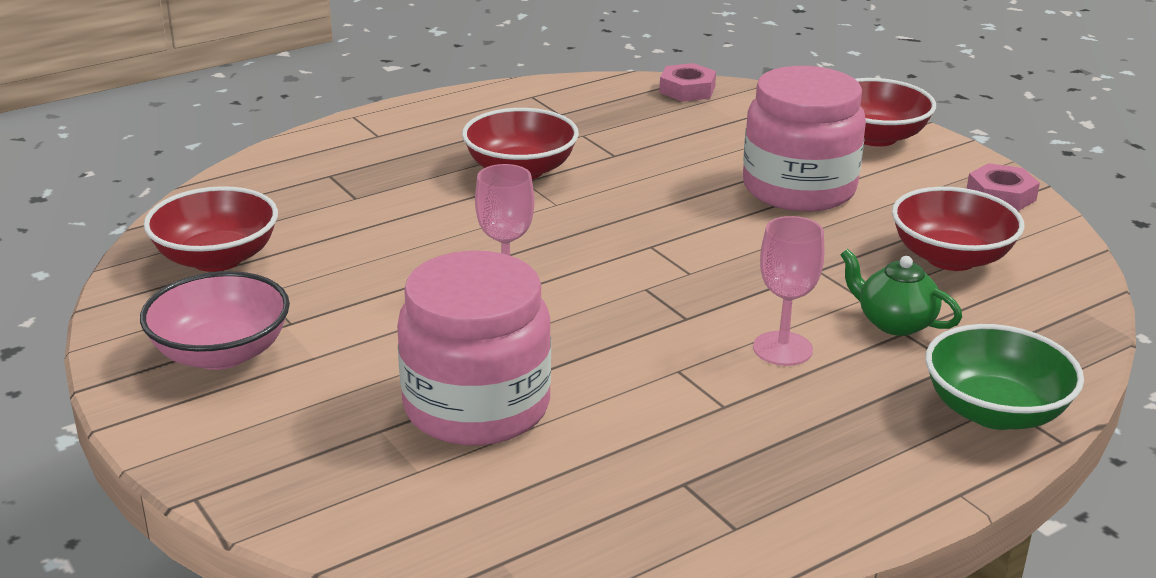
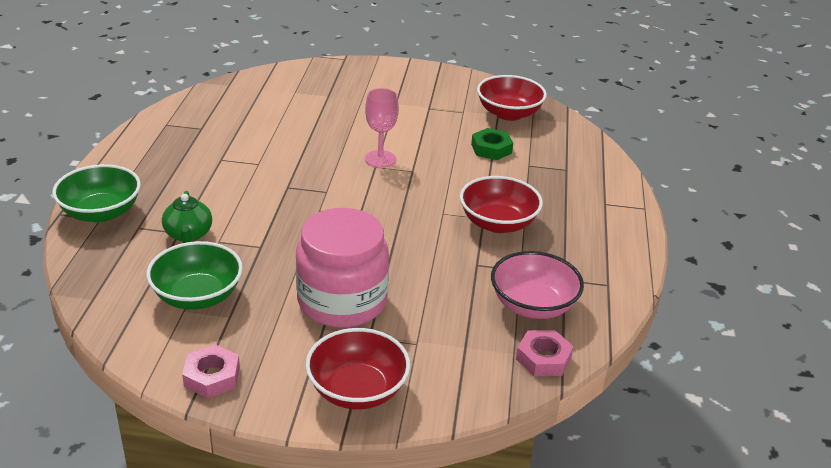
camera: 130 degrees right, 5 degrees up
(221, 353) = (426, 89): pink bowl -> pink bowl (533, 305)
(349, 232) = (491, 149): none -> green nut
(476, 407) = (310, 116): pink jar -> none
(782, 349) = (226, 194): pink goblet -> none
(894, 323) = (188, 235): green teapot -> green teapot turned 90 degrees clockwise
(950, 258) = (197, 296): red bowl -> green bowl

